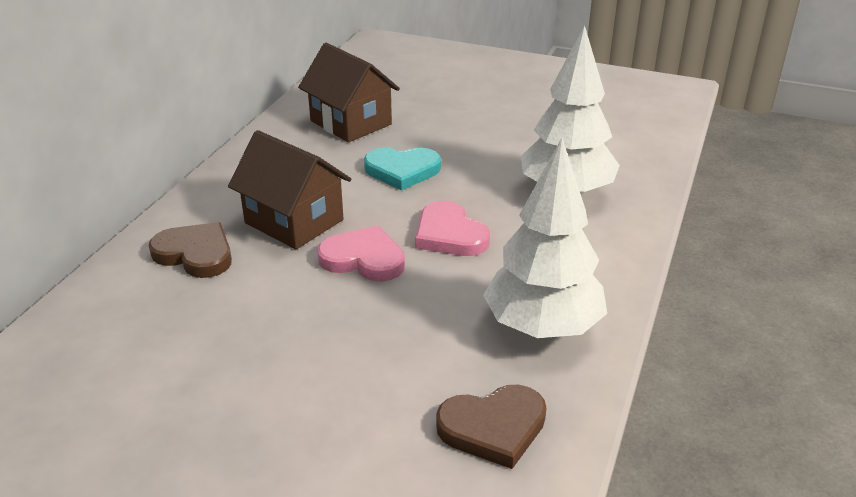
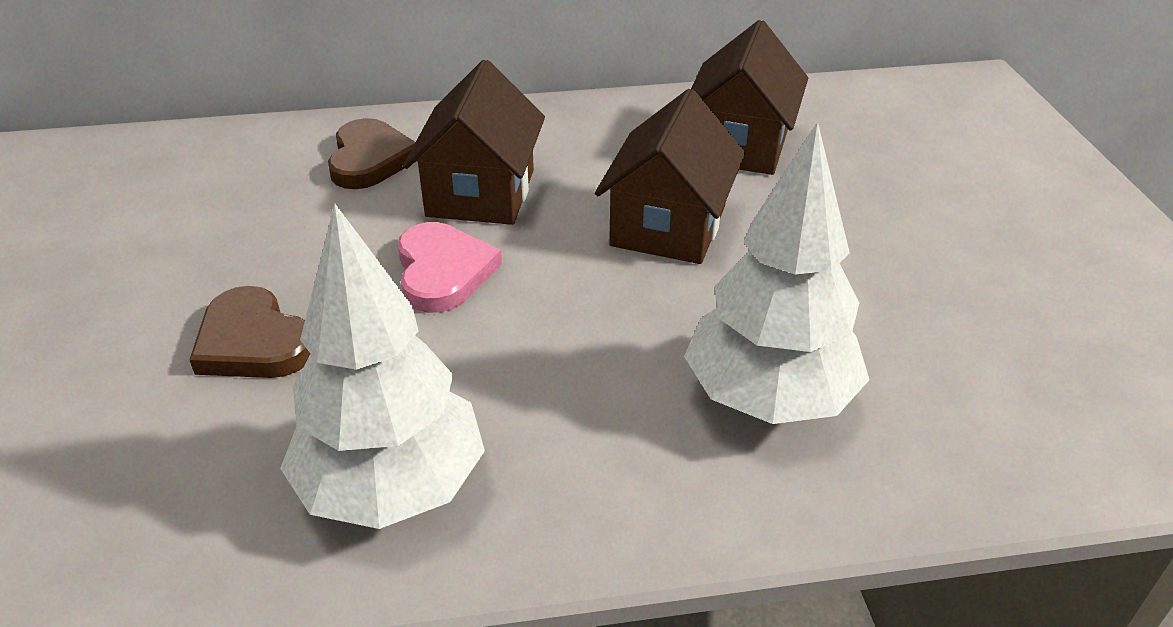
camera: 60 degrees right, 5 degrees up
(402, 171) = (668, 226): turquoise heart -> brown house
(449, 234) = (552, 321): pink heart -> none
(493, 428) = (155, 509): brown heart -> brown heart (253, 342)

